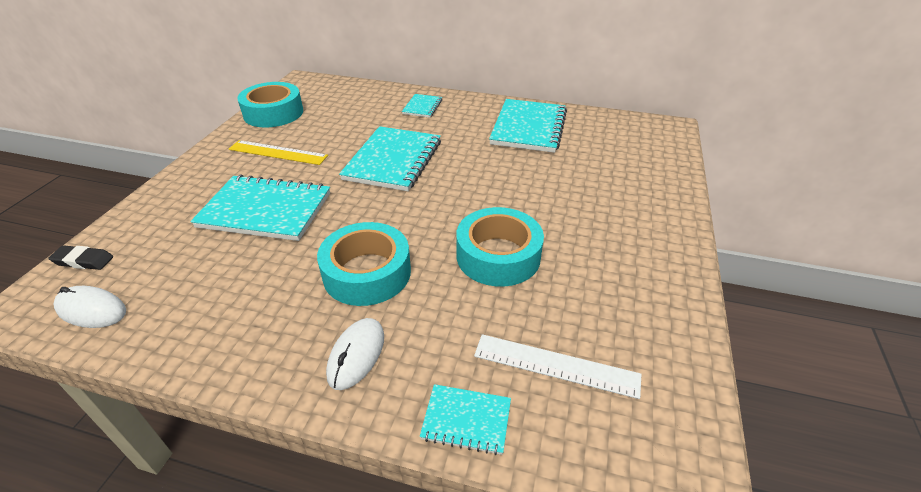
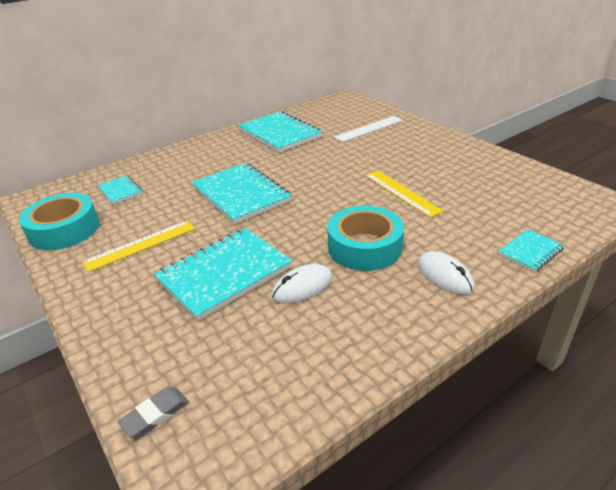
camera: 50 degrees left, 5 degrees down
(83, 260) = (155, 414): black eraser -> grey eraser
(91, 310) = (250, 418): white mouse -> white mouse (302, 287)
(422, 107) = (185, 159): turquoise notebook -> turquoise notebook (120, 191)
(498, 256) = (401, 192): turquoise tape -> yellow ruler
(556, 365) = (510, 209): white ruler -> white ruler (369, 129)

